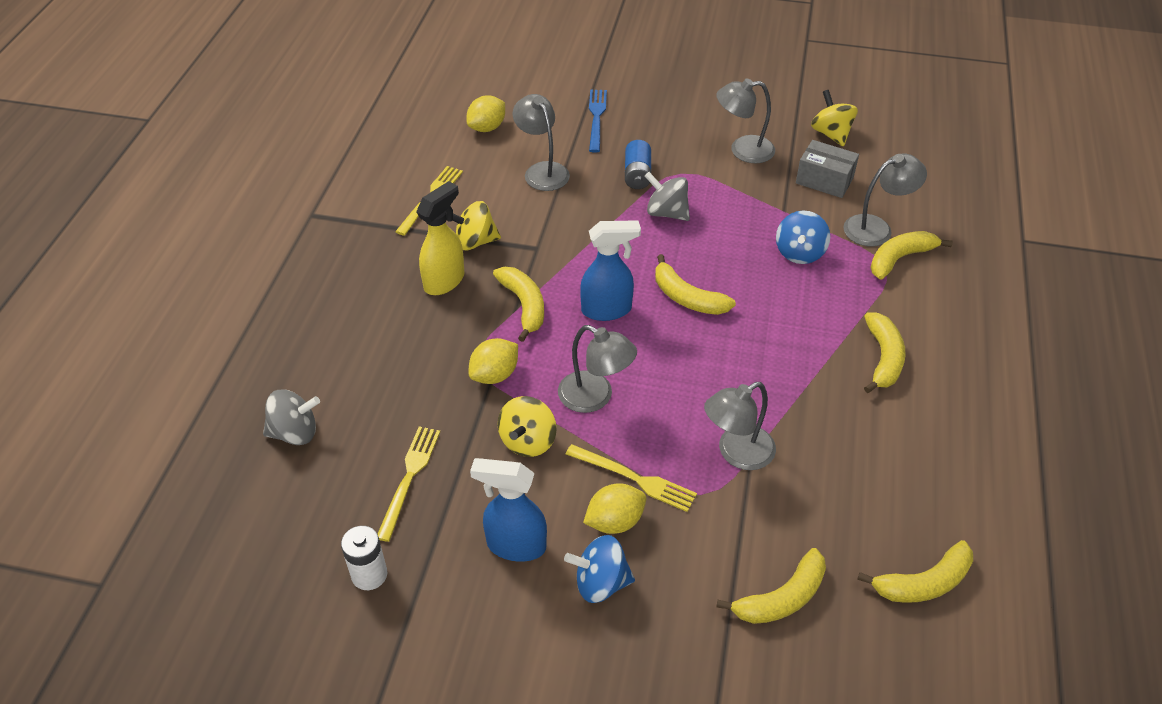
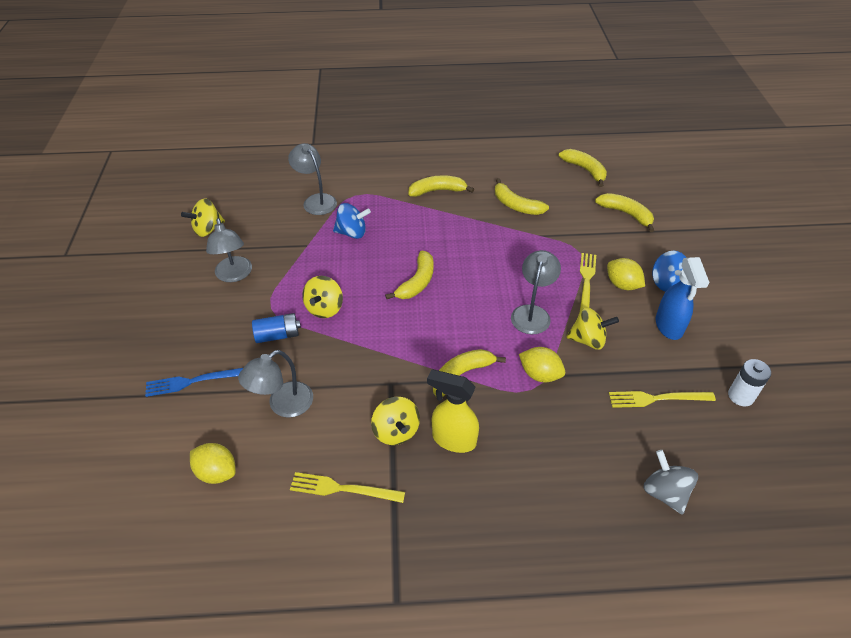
camera: 105 degrees left, 0 degrees up
(607, 310) = (446, 323): blue spray bottle -> none
(666, 213) = (324, 308): grey spinning top -> yellow spinning top
(736, 453) = (542, 241): grey lamp -> none
(824, 180) = (267, 228): grey box -> none
(900, 259) = (345, 189): yellow banana -> yellow banana (516, 205)

